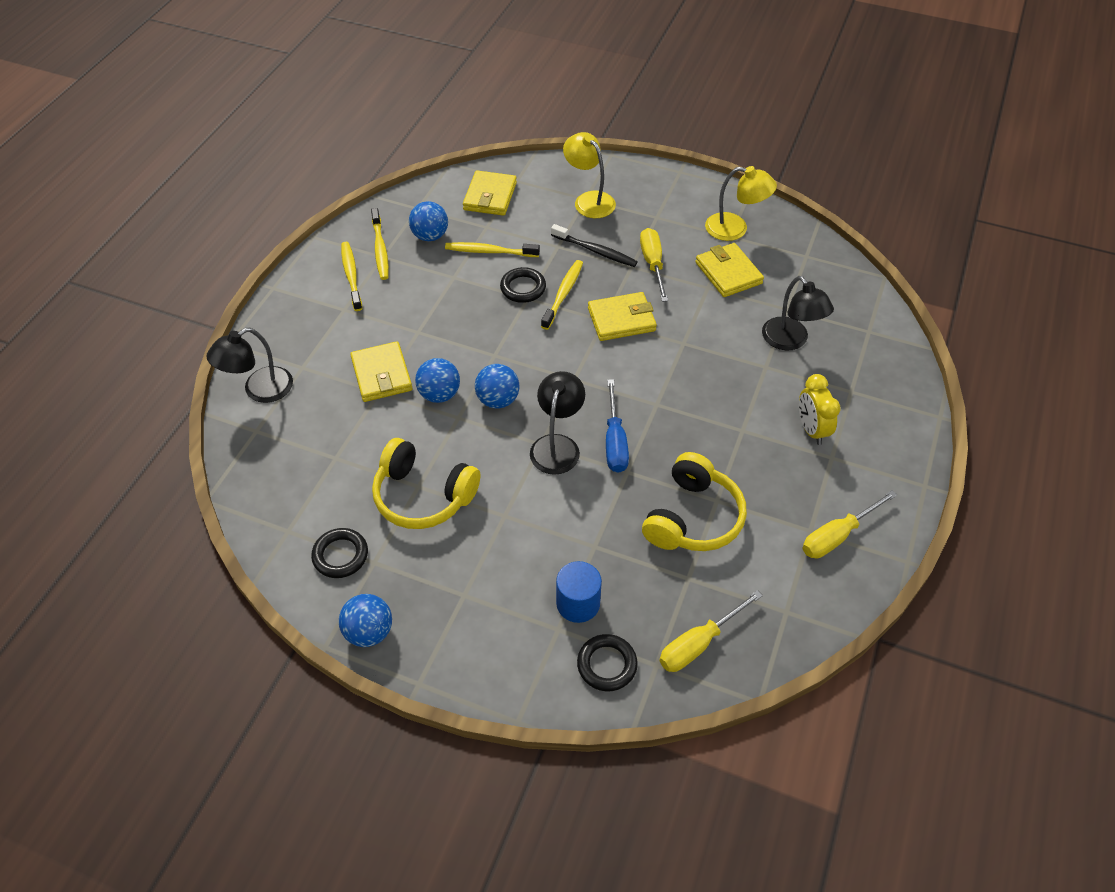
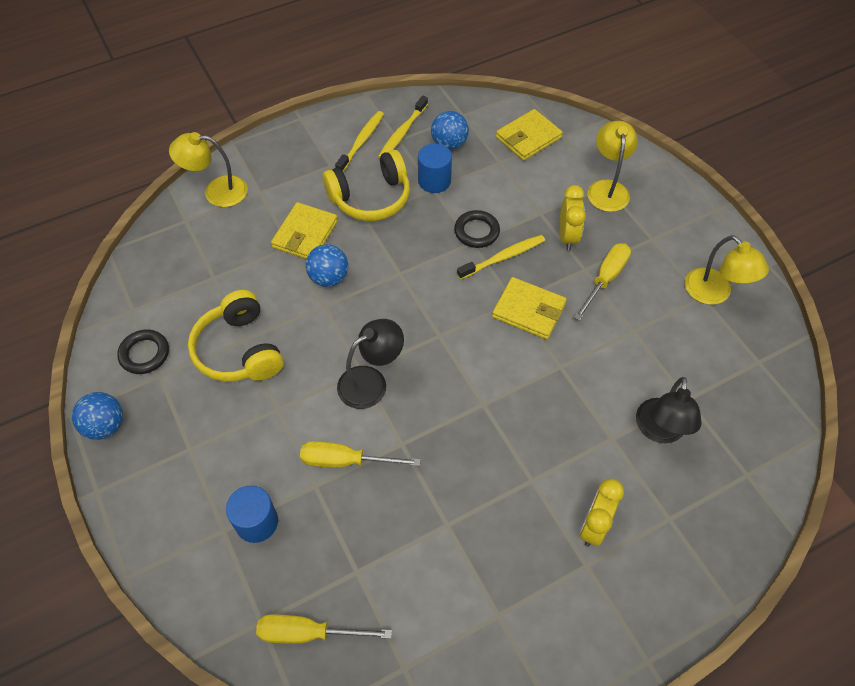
camera: 40 degrees right, 5 degrees up
(259, 390) = (217, 191): black lamp -> yellow lamp
(448, 270) = (434, 181): none -> blue cylinder
(490, 251) = (481, 184): yellow toothbrush -> none
(498, 400) = (365, 312): blue ball -> none
(595, 251) = (567, 236): black toothbrush -> yellow clock
(607, 665) = (226, 589): black ring -> none
(615, 441) = (417, 411): blue screwdriver -> none
(693, 518) = (412, 524): yellow headphones -> yellow headphones (371, 198)
(728, 273) = (665, 330): yellow wallet -> none
(837, 535) = (517, 640): yellow screwdriver -> yellow screwdriver (346, 461)

